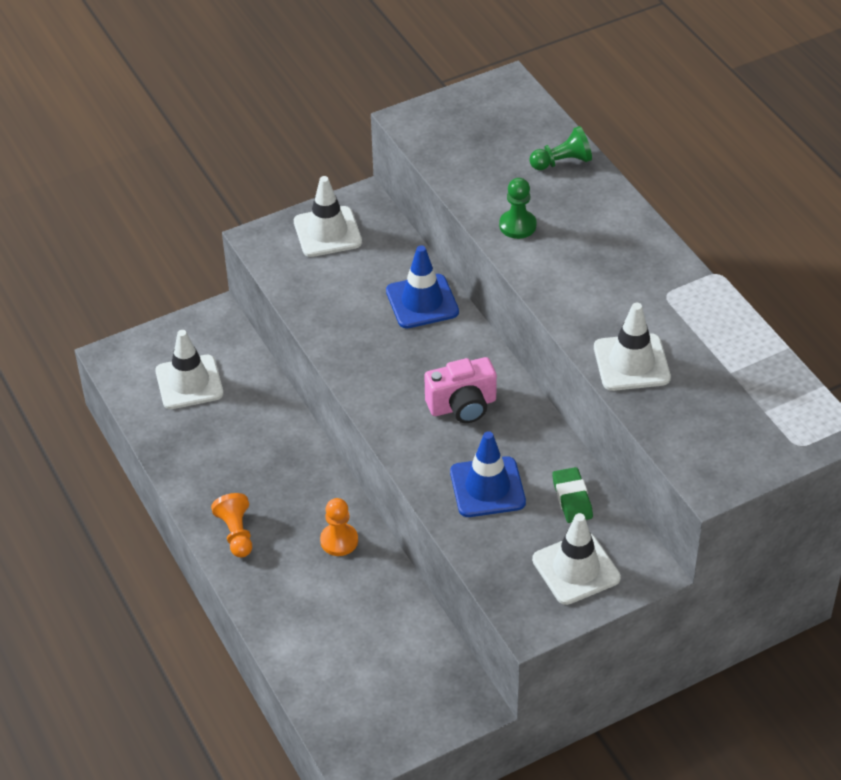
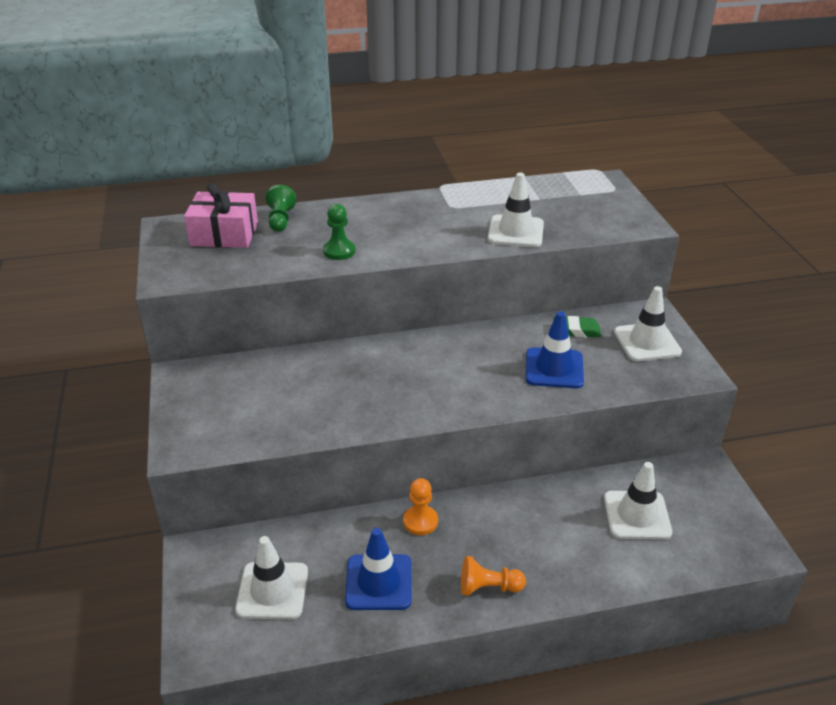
camera: 75 degrees left, 10 degrees down
(327, 232) = (204, 403): white traffic cone -> white traffic cone (637, 515)
(339, 541) = (518, 514): orange pawn -> orange pawn (420, 521)
(422, 302) = (329, 363): blue traffic cone -> blue traffic cone (378, 582)
(462, 406) = (460, 364): pink camera -> none
(511, 130) = (224, 234): none -> pink gift

